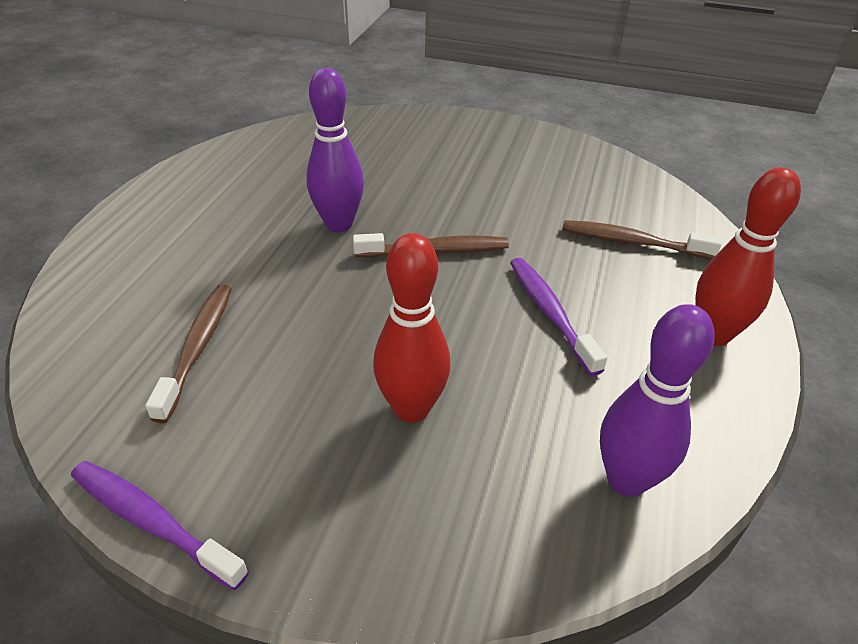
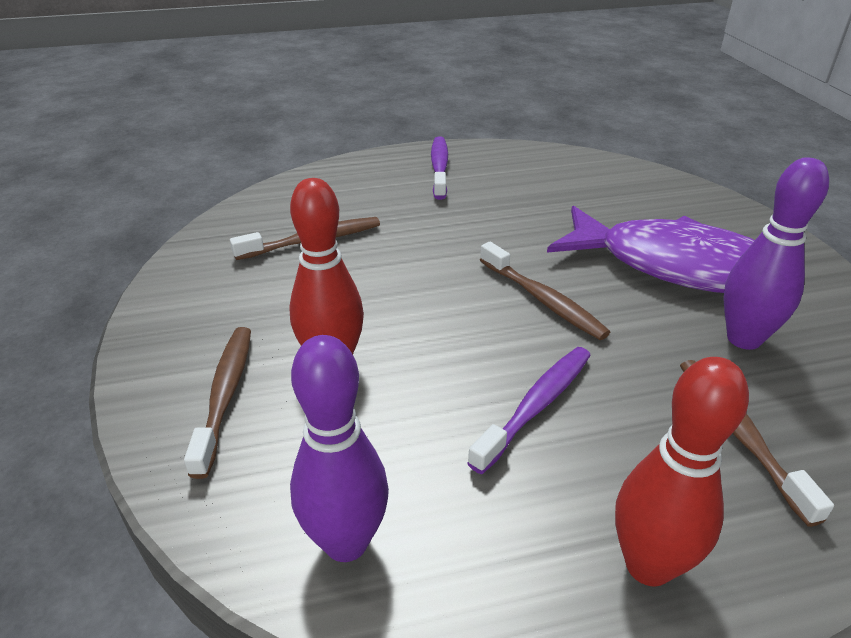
camera: 60 degrees right, 5 degrees down
(152, 521) = (156, 293): purple toothbrush -> purple toothbrush (439, 168)
(339, 224) = (513, 237): purple bowling pin -> purple bowling pin (744, 339)
(394, 506) = (225, 395): none -> brown toothbrush
(456, 174) = (676, 266): none -> purple fish

